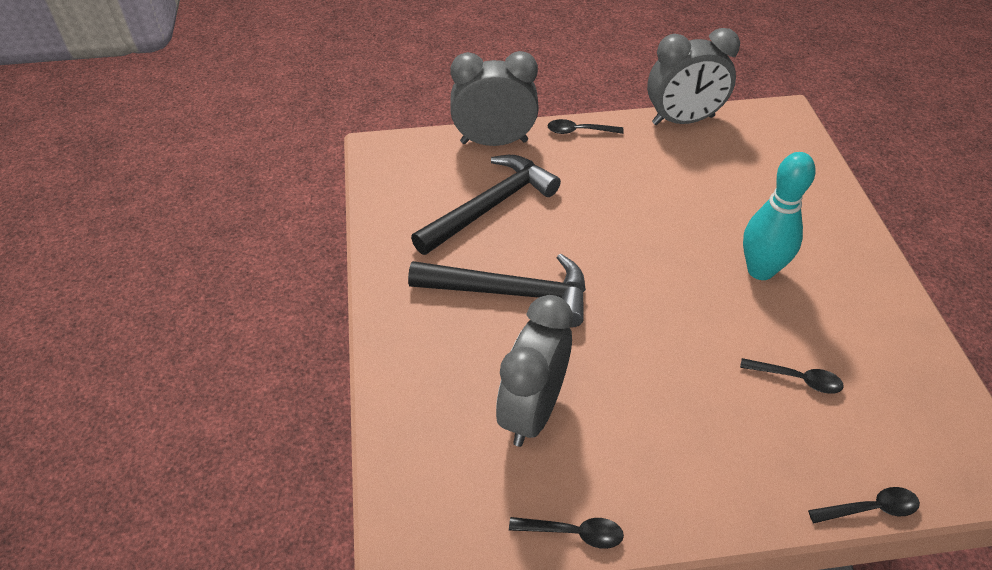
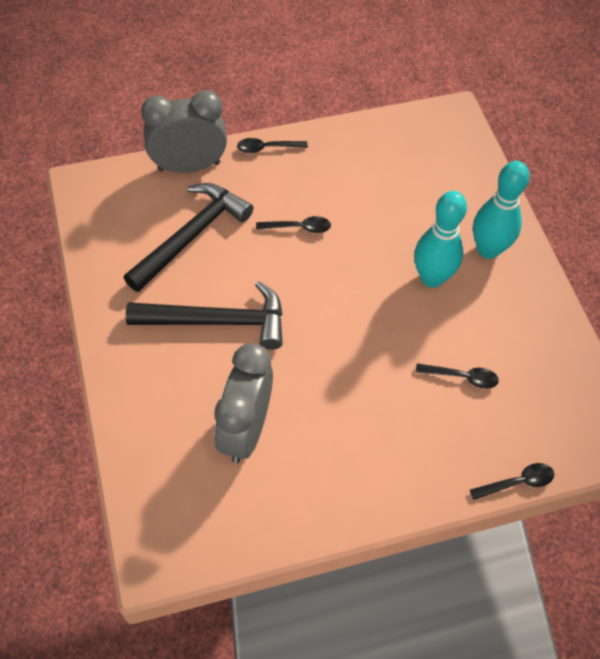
camera: 10 degrees left, 10 degrees up
(573, 533) = (286, 530): black spoon -> black spoon (298, 228)
(683, 120) = (361, 128): grey clock -> none
(827, 247) = (488, 249): none -> turquoise bowling pin

